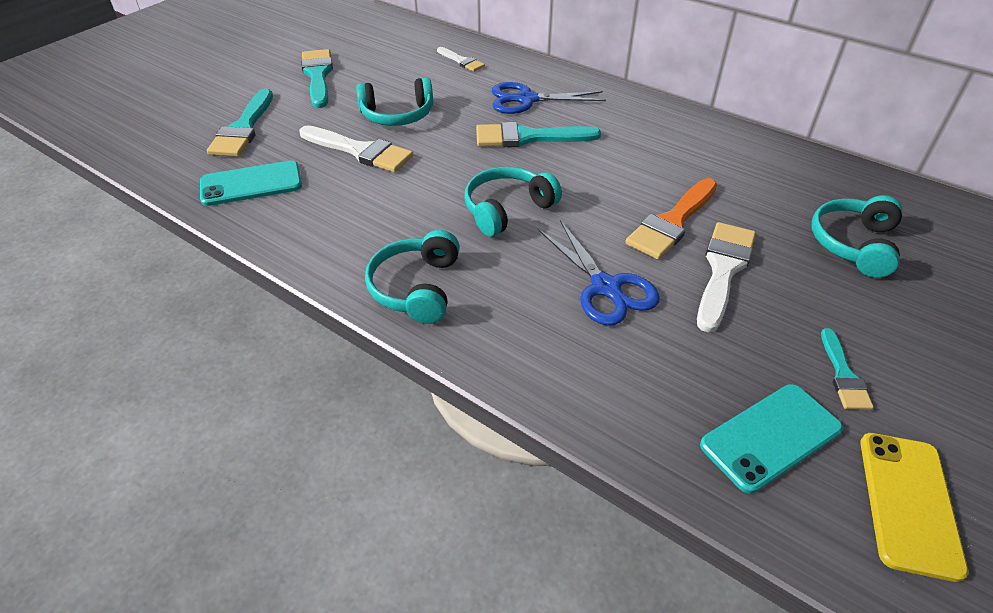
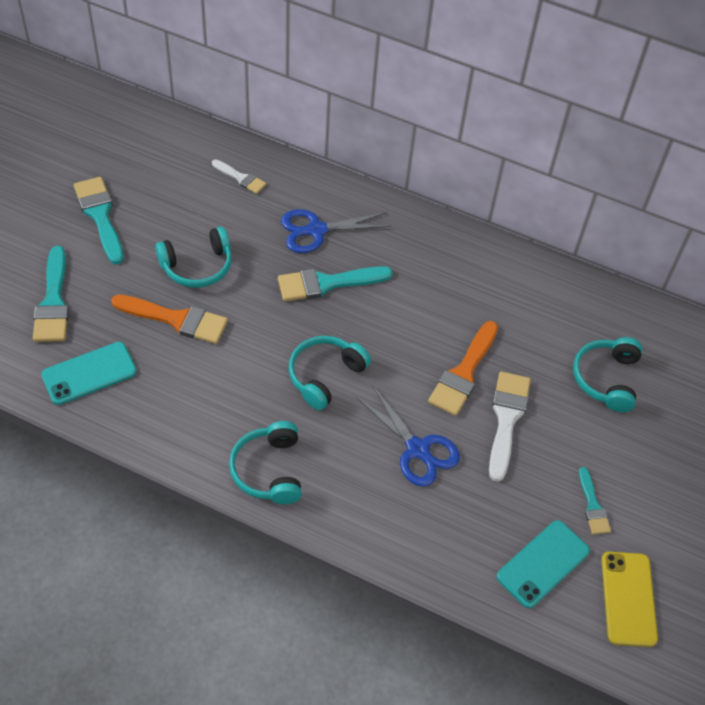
camera: 15 degrees left, 10 degrees up
(360, 151) = (176, 319): white brush -> orange brush

